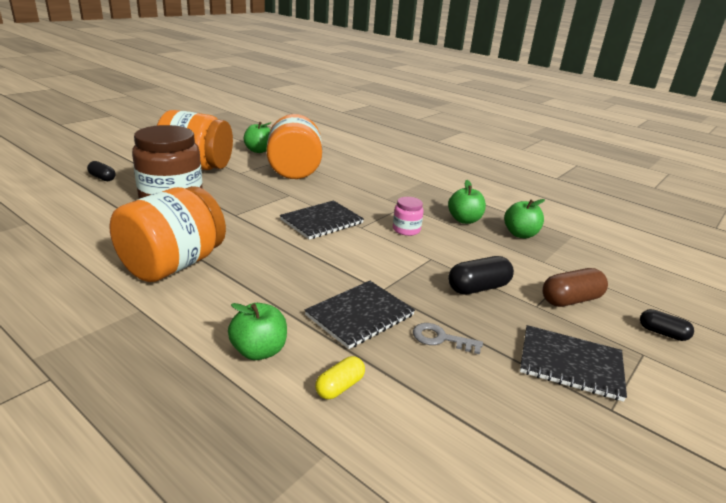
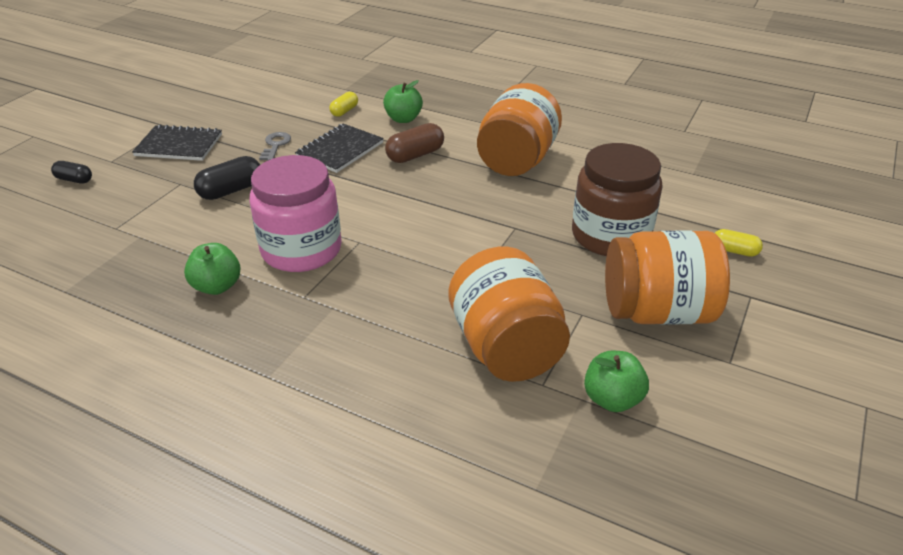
camera: 170 degrees right, 10 degrees up
(102, 178) = (734, 251): black capsule -> yellow capsule
(322, 221) = (409, 240): black notebook -> none
(406, 230) = (301, 250): pink jar -> pink jar, size x2.24
(440, 339) = (275, 145): grey key -> grey key turned 90 degrees counterclockwise
(520, 234) = (144, 276): green apple -> none
(570, 300) = (140, 195): brown capsule -> brown capsule (415, 155)

